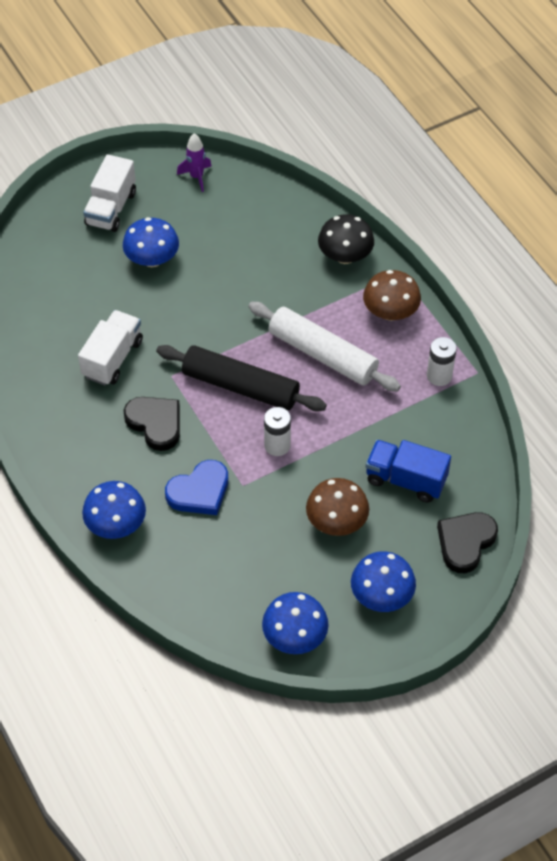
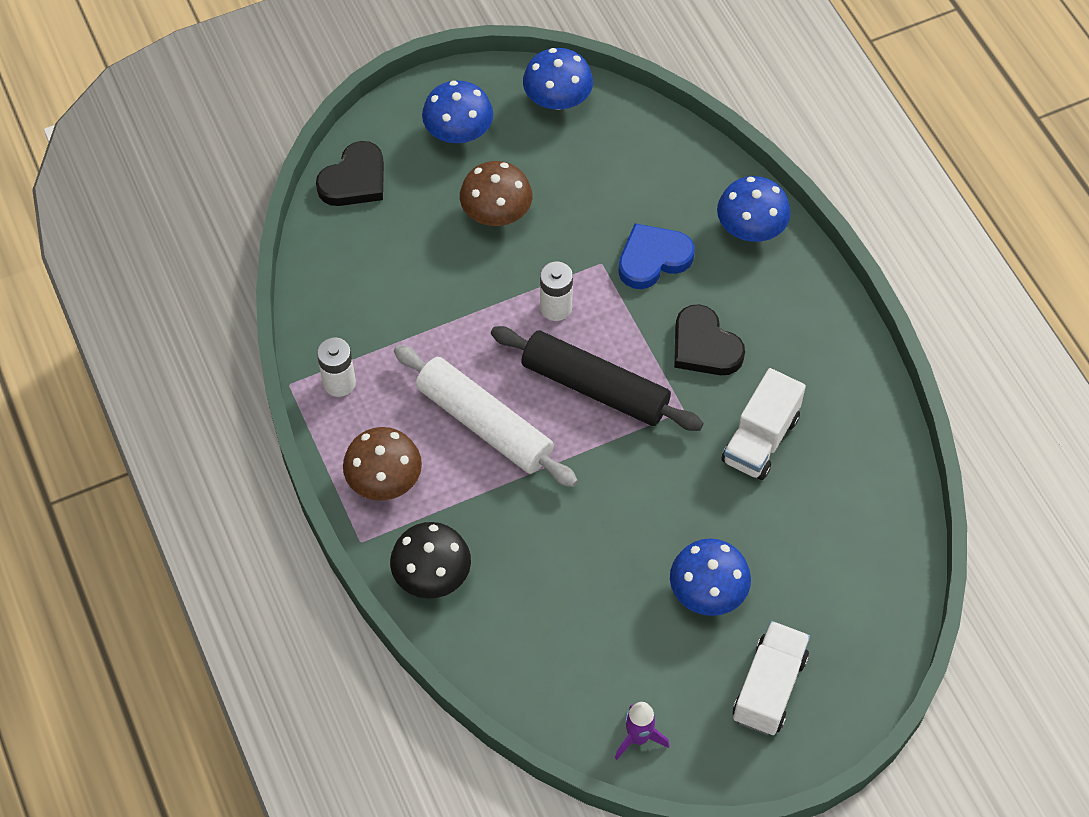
camera: 175 degrees left, 5 degrees up
(405, 480) = (408, 254): blue truck -> none

